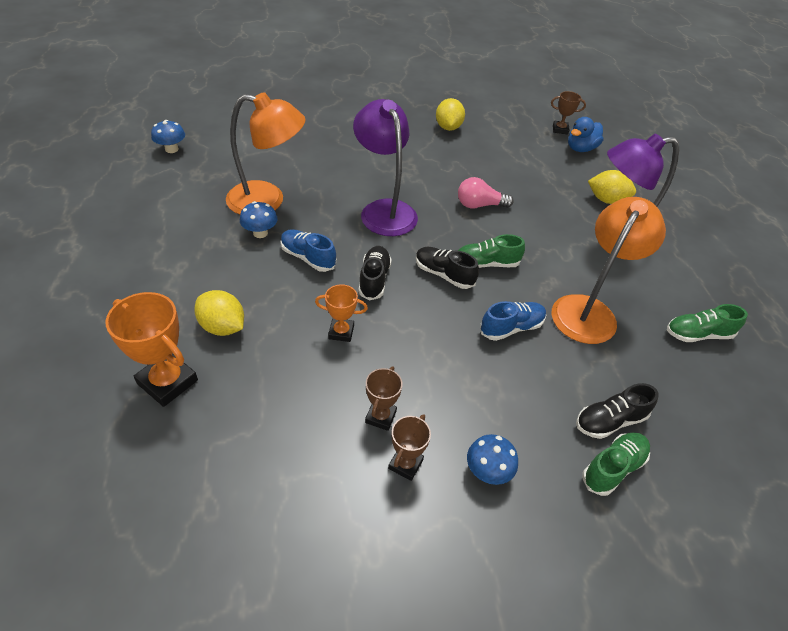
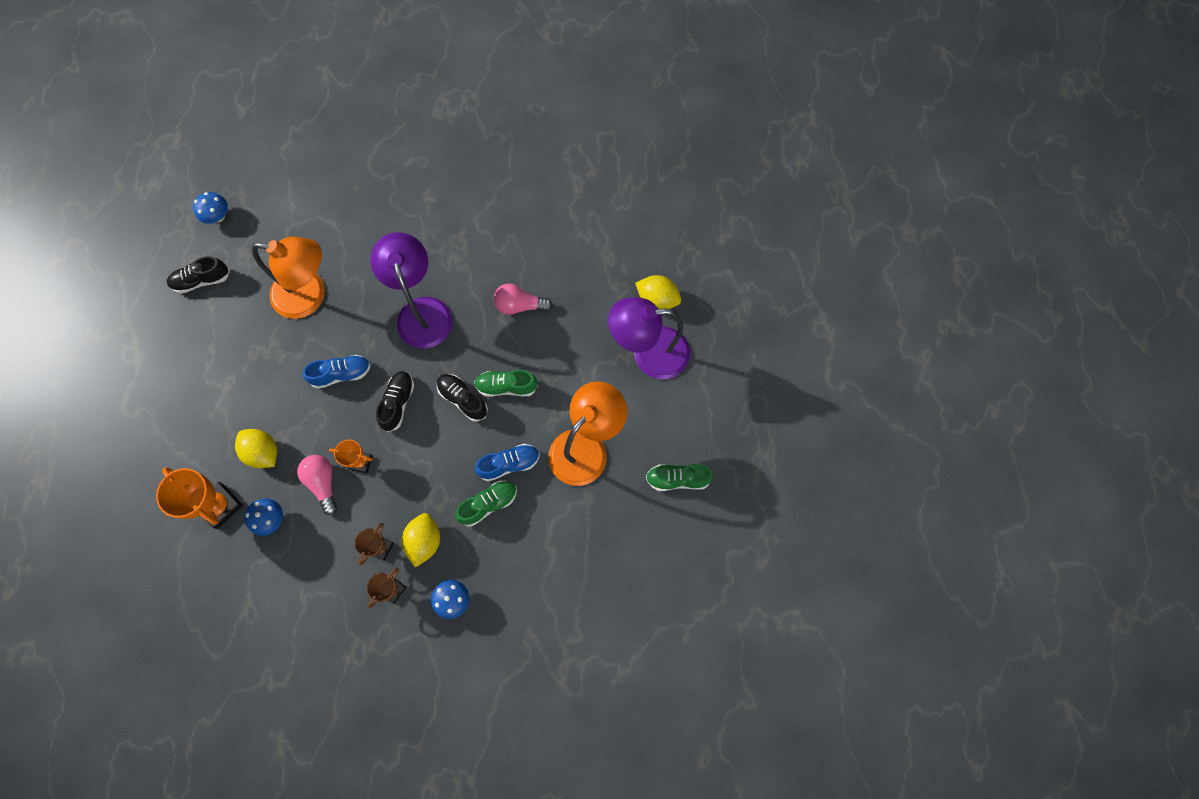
camera: 10 degrees right, 25 degrees up
(260, 233) = (300, 341): blue mushroom -> blue mushroom (271, 519)
(298, 353) = (323, 483): none -> pink light bulb
(308, 257) = (341, 374): blue shoe -> blue shoe turned 120 degrees clockwise
(448, 127) = (515, 177): yellow lemon -> yellow lemon (424, 541)
(560, 129) = (645, 179): brown trophy -> none
(580, 149) = (658, 214): blue duck -> none
(609, 421) = (563, 562): black shoe -> black shoe (202, 280)
(613, 468) = (550, 604): green shoe -> green shoe (488, 504)

